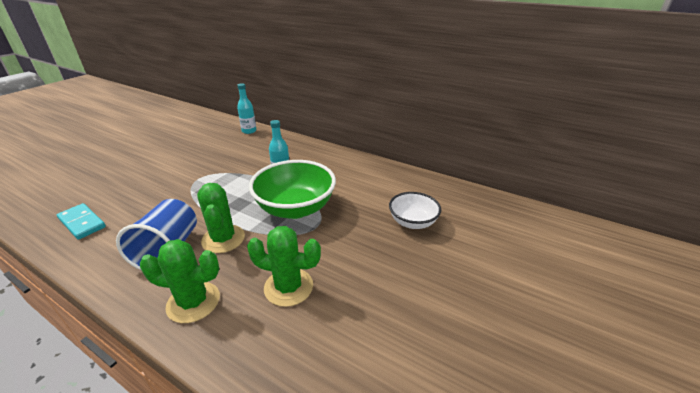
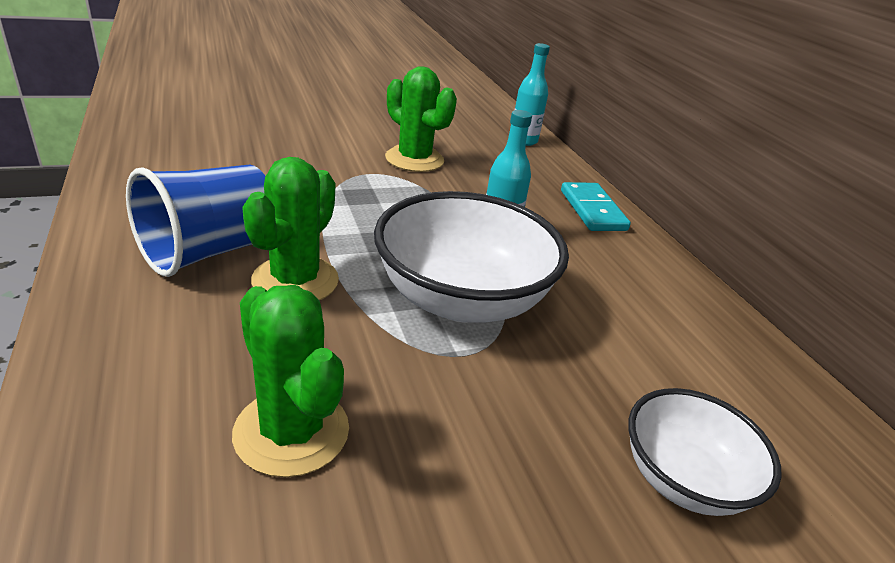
camera: 35 degrees right, 0 degrees up
(82, 223) = (169, 158): turquoise domino -> turquoise domino (592, 210)
(193, 302) = (142, 350): green cactus -> green cactus (414, 159)
(295, 208) = (462, 299): green bowl -> white bowl

